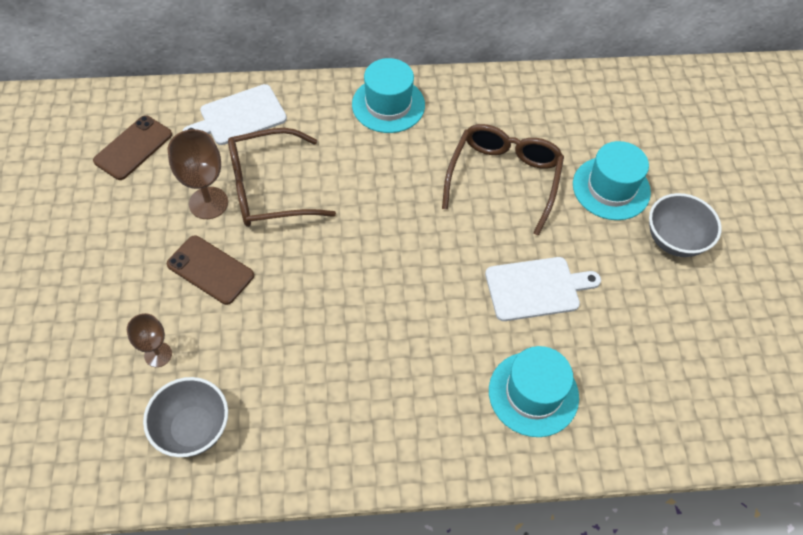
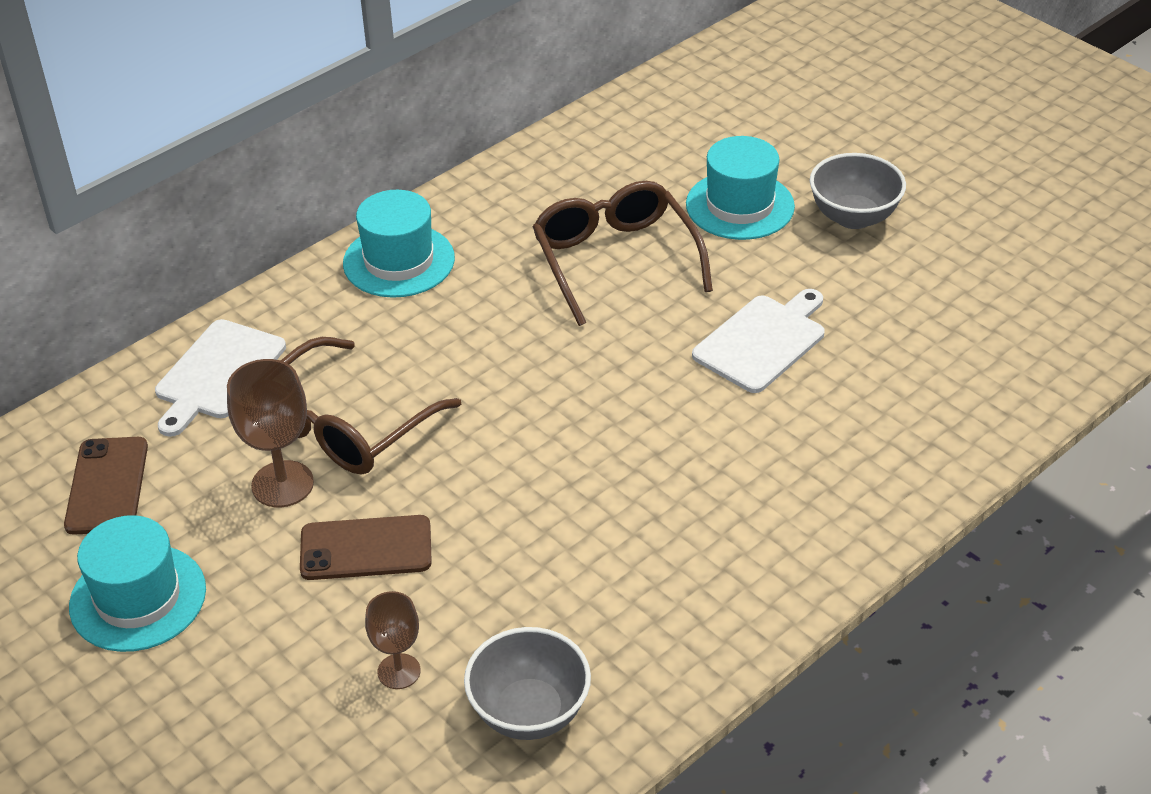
camera: 35 degrees left, 15 degrees down
(533, 393) = (862, 436): turquoise hat -> turquoise hat (138, 598)

